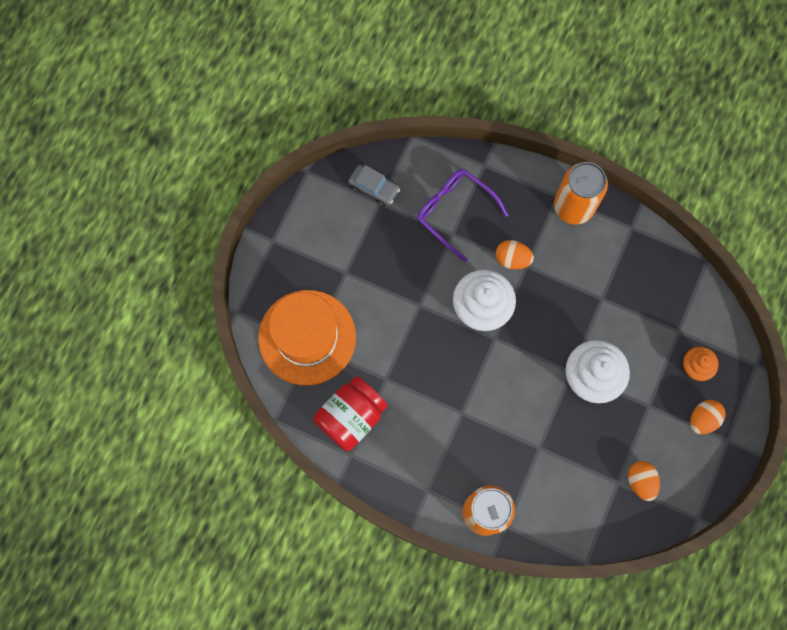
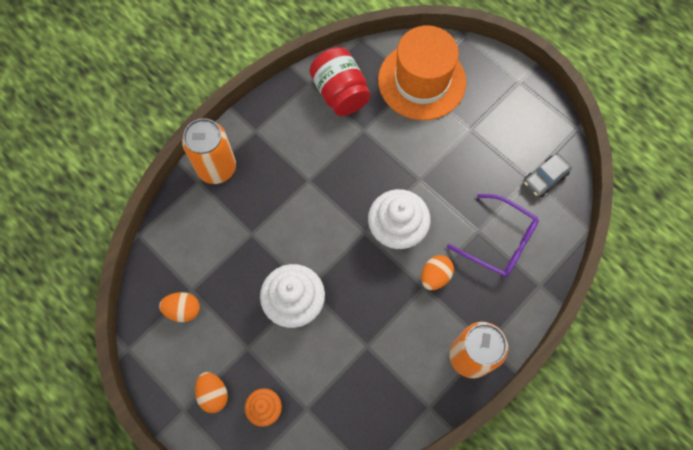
camera: 110 degrees right, 5 degrees down
(455, 212) = (498, 241): purple glasses -> purple glasses turned 60 degrees clockwise

